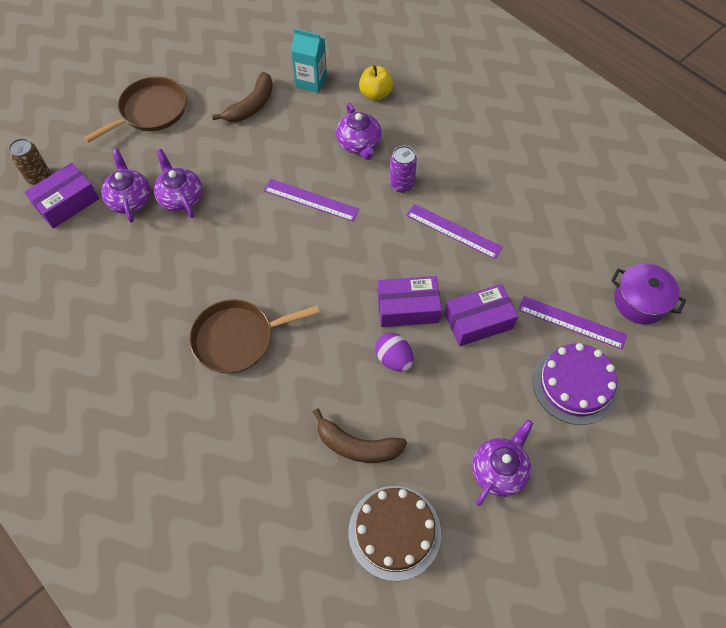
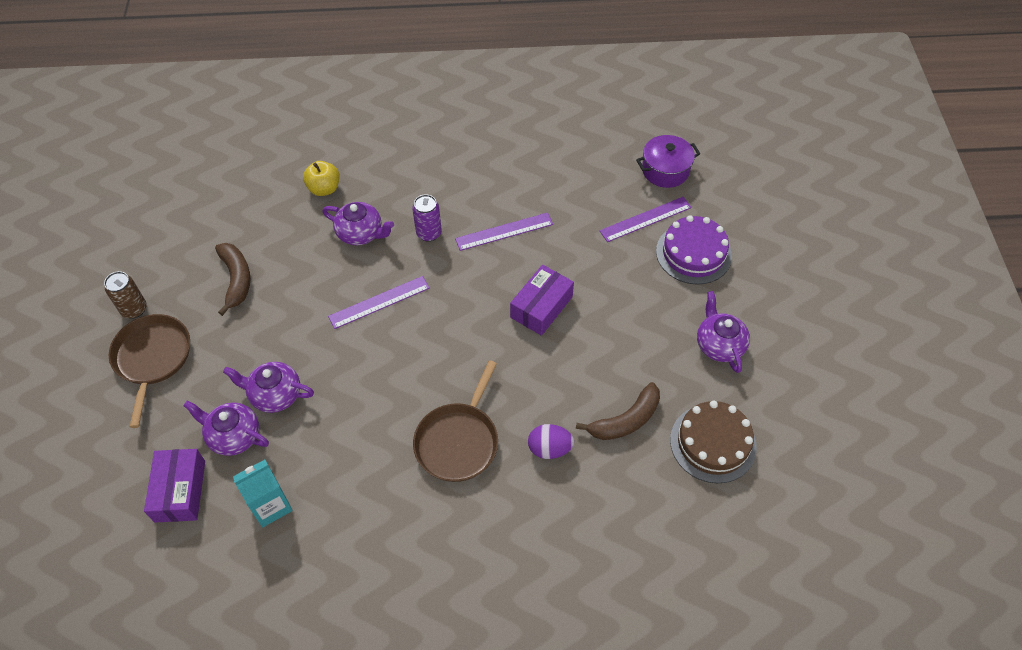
camera: 50 degrees left, 5 degrees down
(39, 177) = (123, 498): brown can -> brown can (134, 309)
(311, 81) = (260, 221): turquoise carton -> turquoise carton (270, 506)
(394, 359) = (576, 346): purple egg -> purple egg (549, 449)
(478, 321) = (594, 272): purple box -> none

